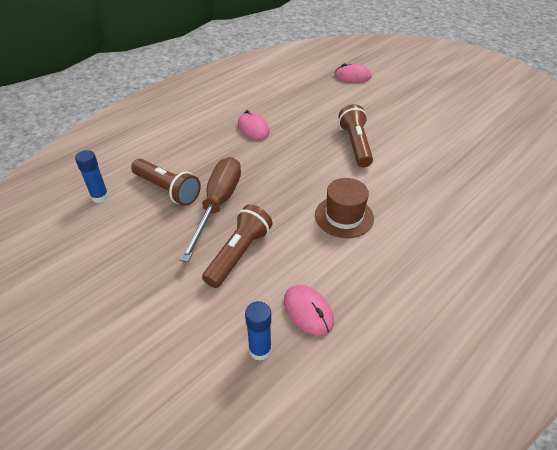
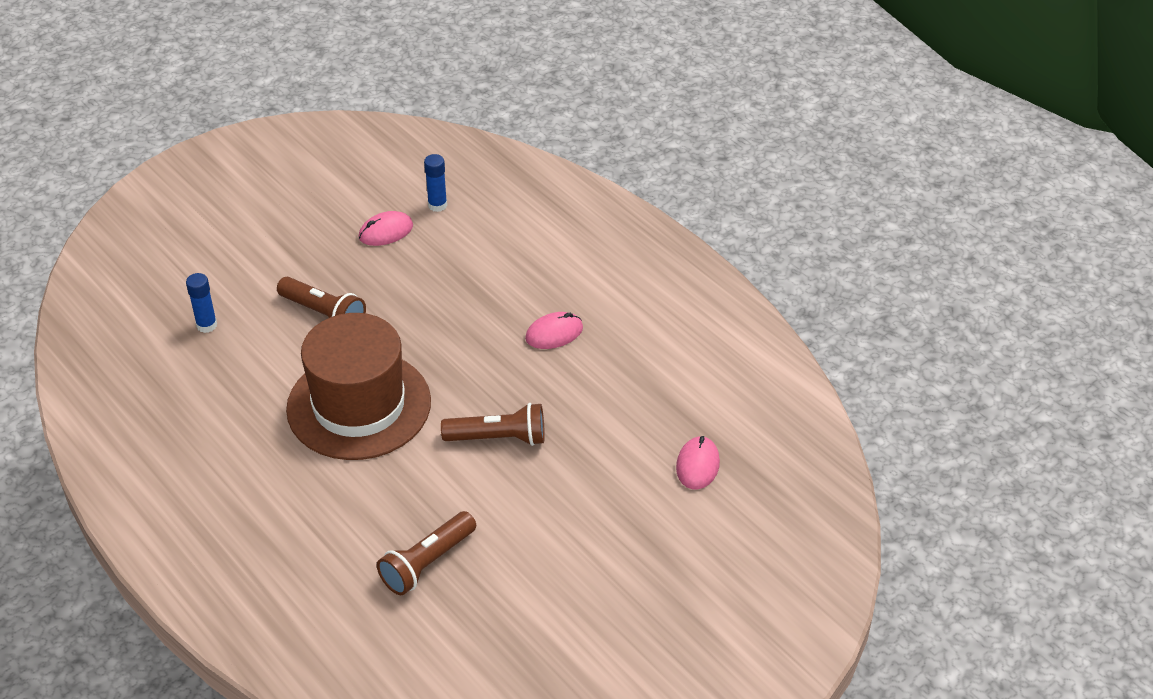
camera: 95 degrees right, 0 degrees up
(167, 190) = (439, 256): brown flashlight -> brown flashlight (427, 563)
(218, 204) = (404, 298): brown screwdriver -> none
(308, 311) = (237, 361): pink mouse -> pink mouse (386, 231)
(344, 216) = (359, 405): brown hat -> brown hat, size x2.01

